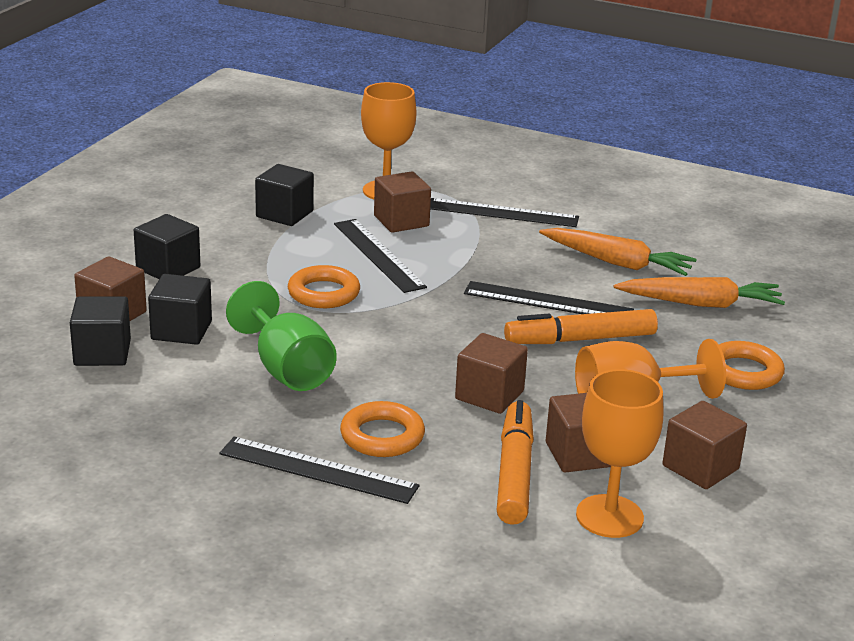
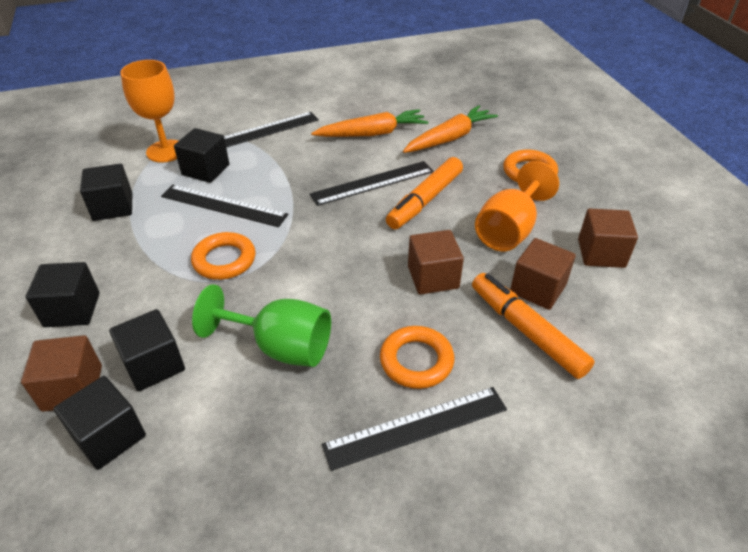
camera: 40 degrees left, 15 degrees up
(401, 221) = (205, 170): brown cube -> black cube
(609, 516) = (613, 325): orange goblet -> none

